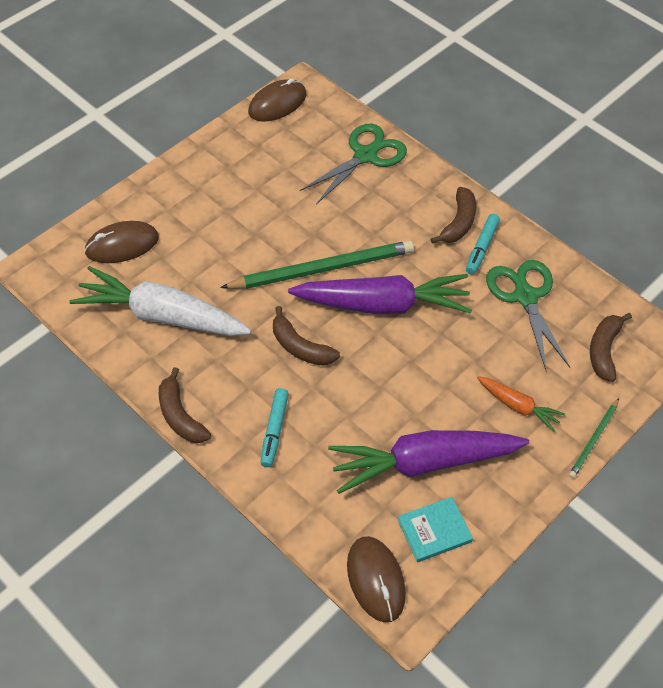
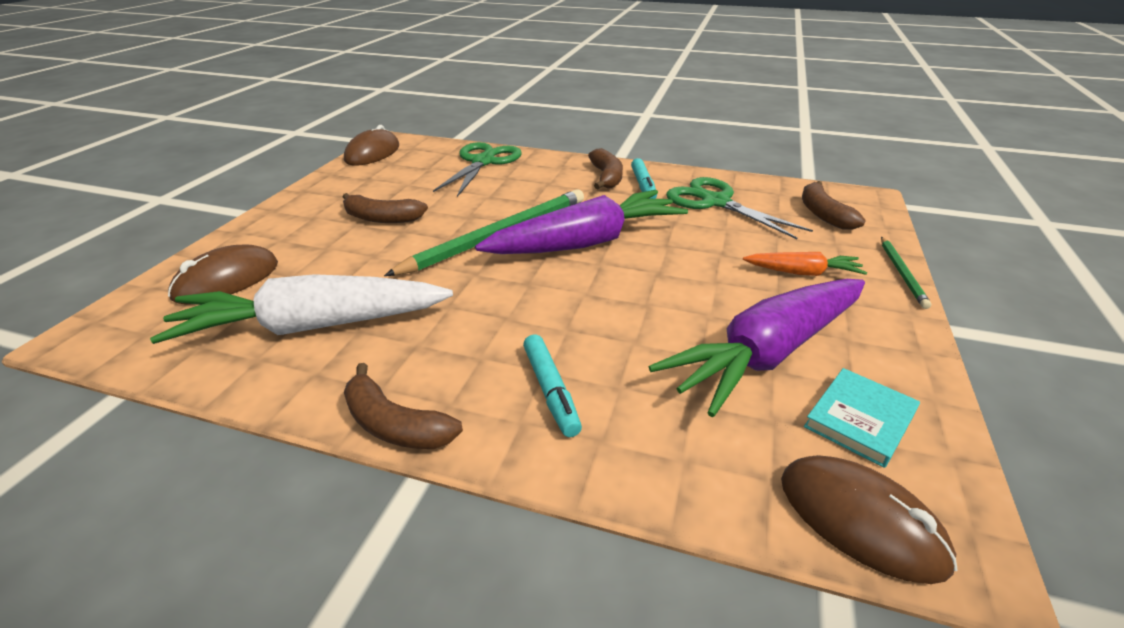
camera: 25 degrees left, 20 degrees down
(300, 347) = (521, 300): brown banana -> brown banana (382, 218)

